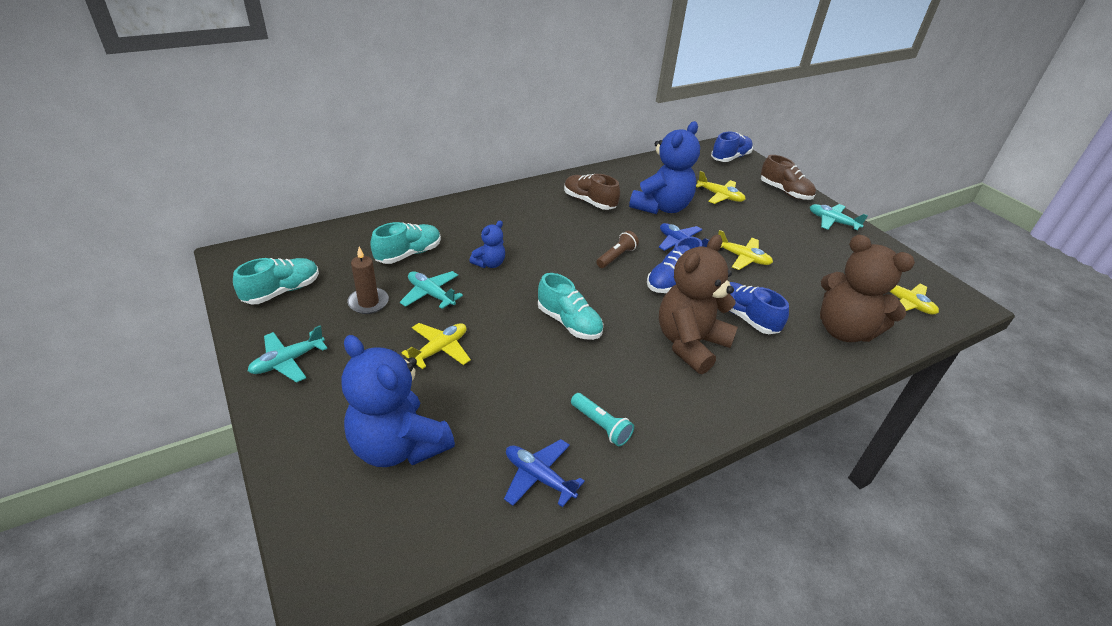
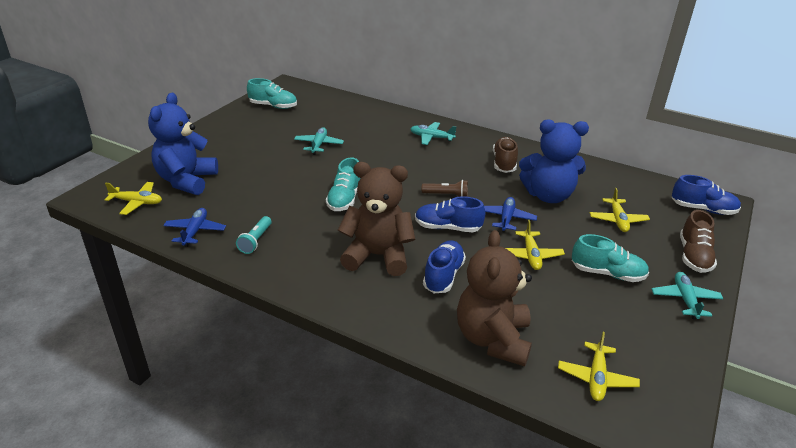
camera: 60 degrees right, 5 degrees down
(288, 361) = (222, 129): turquoise plane -> turquoise plane (431, 138)
(368, 302) = (290, 131): brown candle -> none
(408, 254) = (349, 124): turquoise shoe -> turquoise shoe (607, 273)
(439, 350) = (272, 165): yellow plane -> yellow plane (137, 202)
(489, 263) = (373, 152): blue teddy bear -> none

